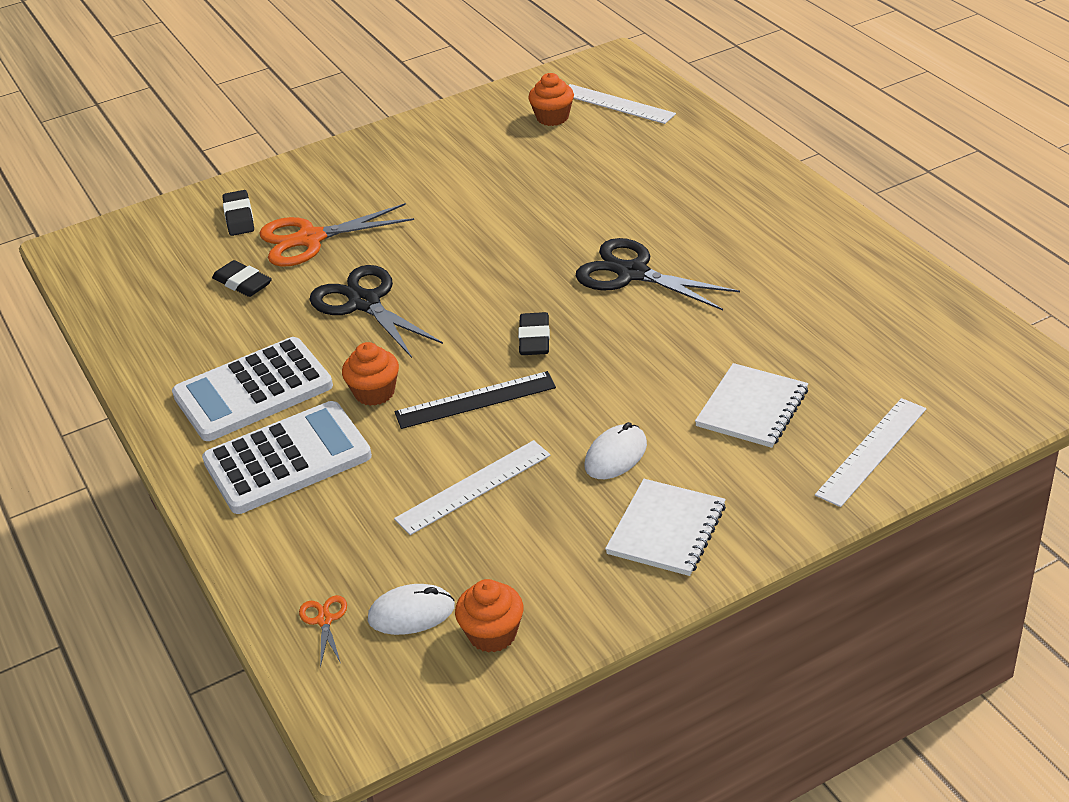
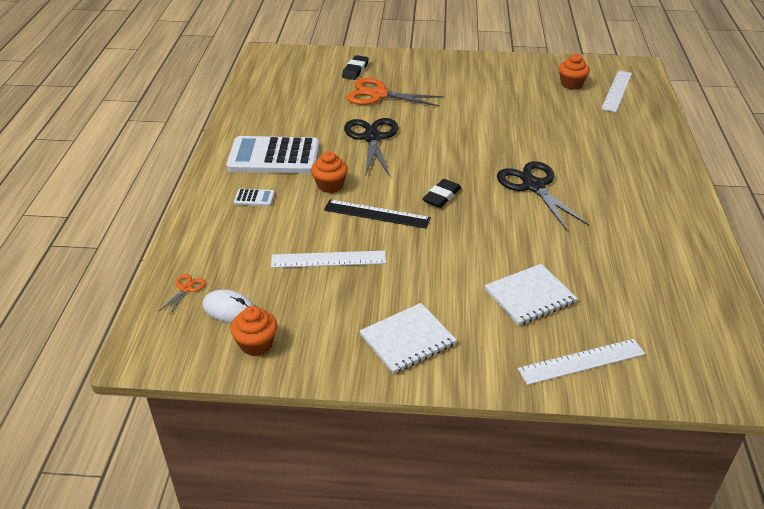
camera: 30 degrees right, 0 degrees up
(242, 283) = (324, 102): black eraser -> none
(287, 459) = (254, 198): white calculator -> white calculator, size x0.40
(616, 104) = (617, 91): white ruler -> white ruler turned 45 degrees clockwise
(616, 455) = (421, 282): white mouse -> none

